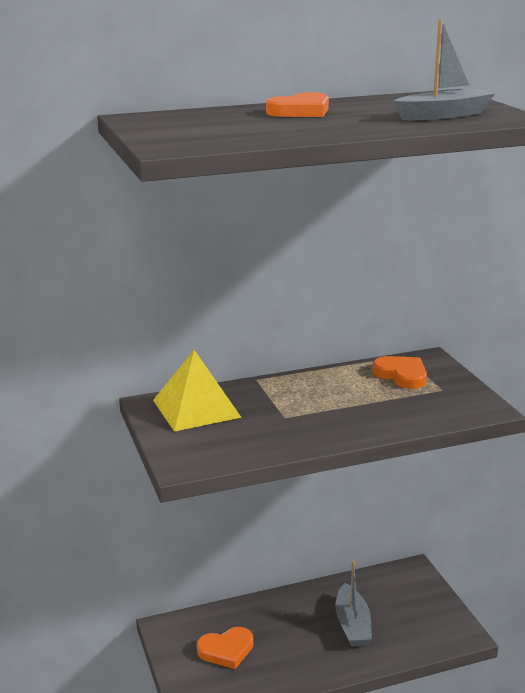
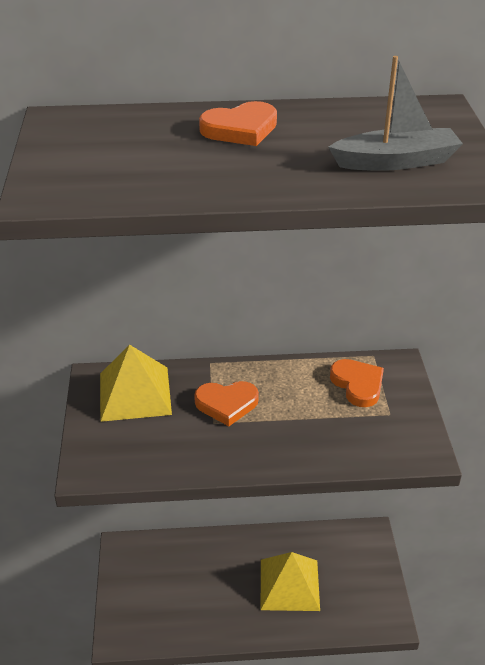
camera: 15 degrees right, 15 degrees up
(226, 650) = (166, 585): orange heart -> orange heart (226, 404)
(352, 624) = (289, 584): grey boat -> yellow pyramid

